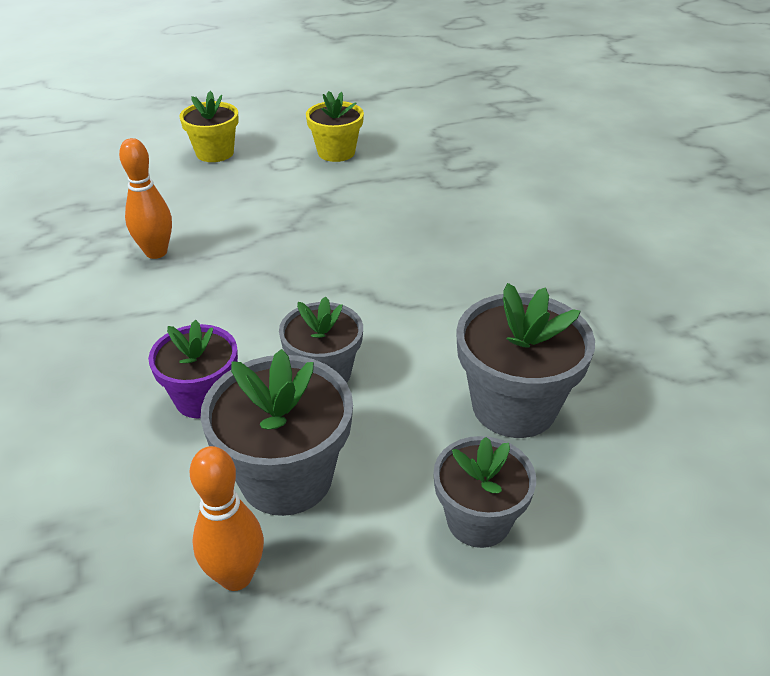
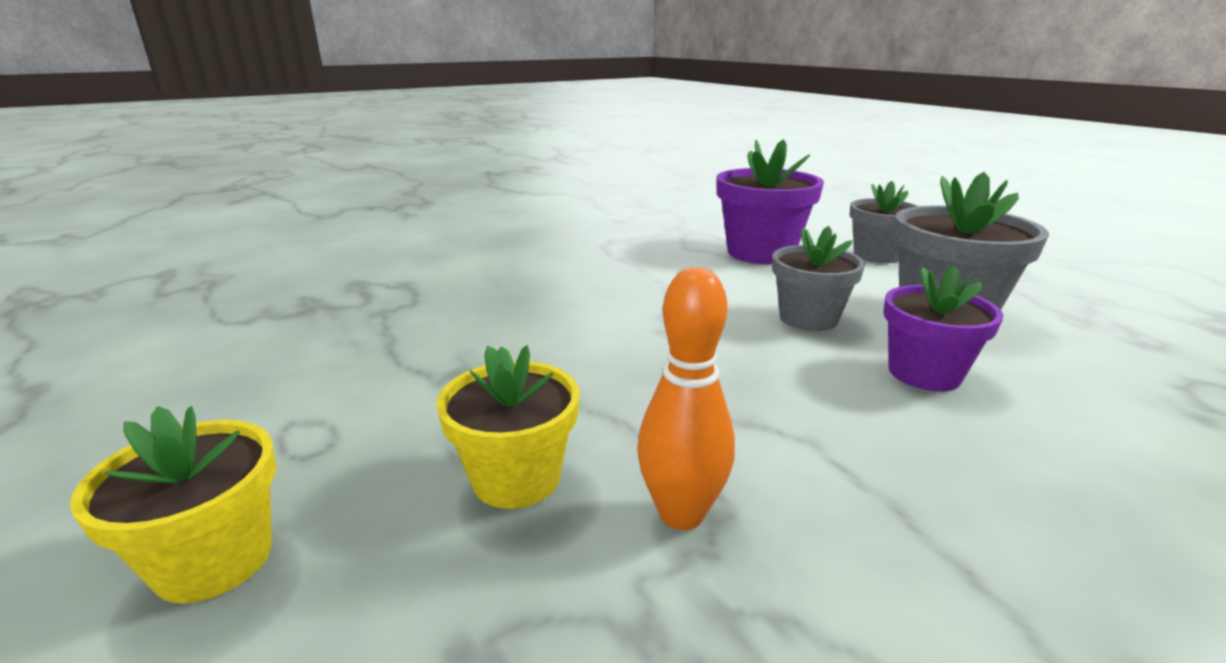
camera: 105 degrees left, 15 degrees down
(236, 576) = (1053, 316): orange bowling pin -> none
(336, 152) = (282, 389): yellow flower pot -> yellow flower pot (516, 478)
(514, 406) = (760, 253): grey flower pot -> purple flower pot

